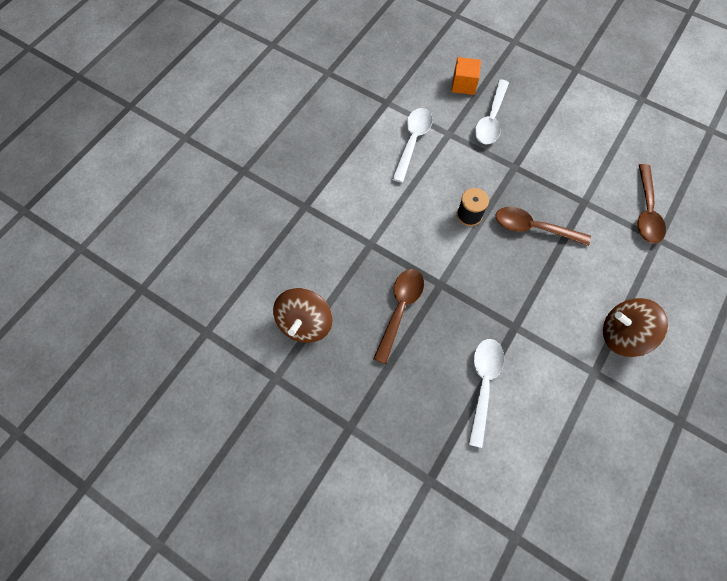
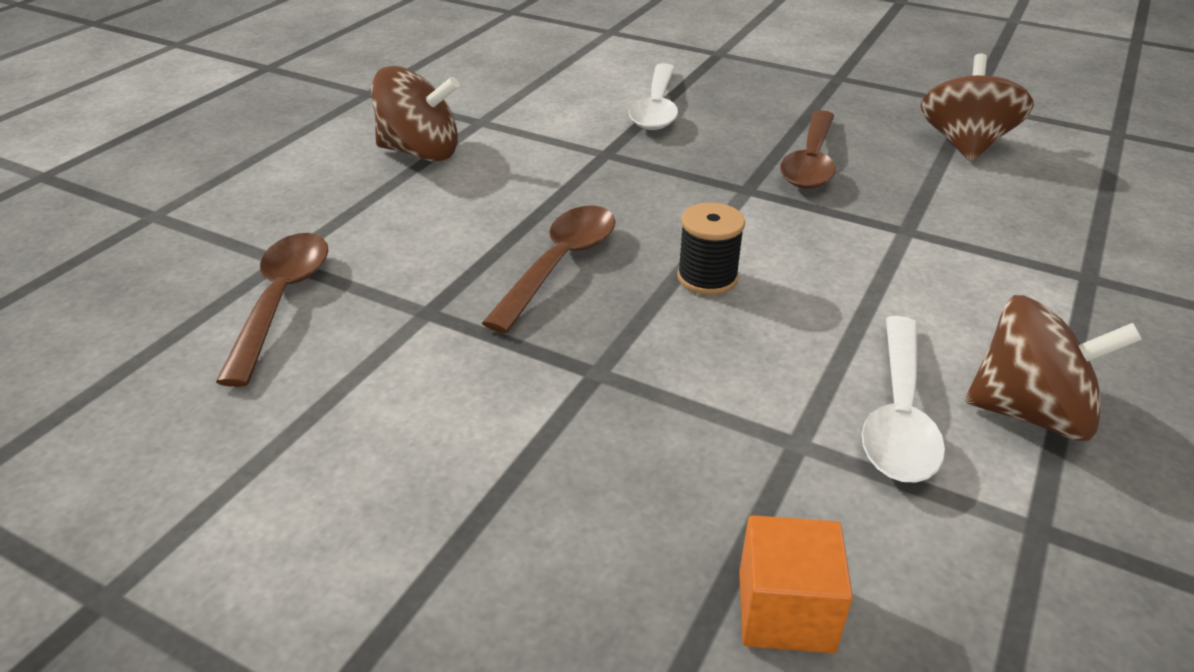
camera: 175 degrees right, 30 degrees down
(368, 140) = (1030, 413): none -> brown spinning top
(491, 119) = (671, 490): white spoon -> none
(533, 228) = (560, 264): brown spoon -> brown spoon turned 75 degrees counterclockwise

